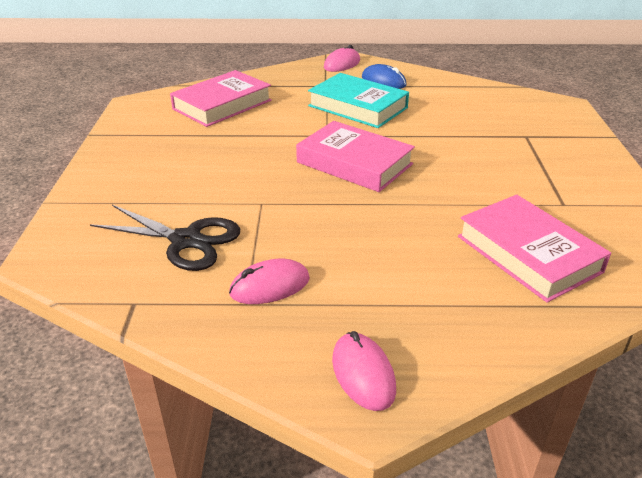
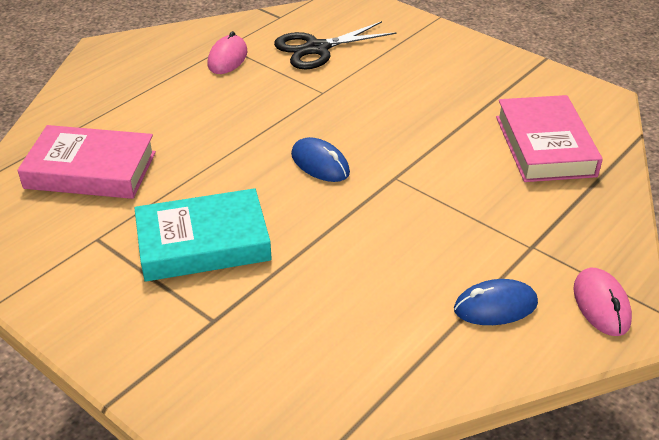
camera: 130 degrees right, 5 degrees up
(354, 163) = (320, 164): pink book -> blue mouse
(358, 107) = (438, 235): turquoise book -> turquoise book (203, 243)
(363, 374) = (122, 56): pink mouse -> none

